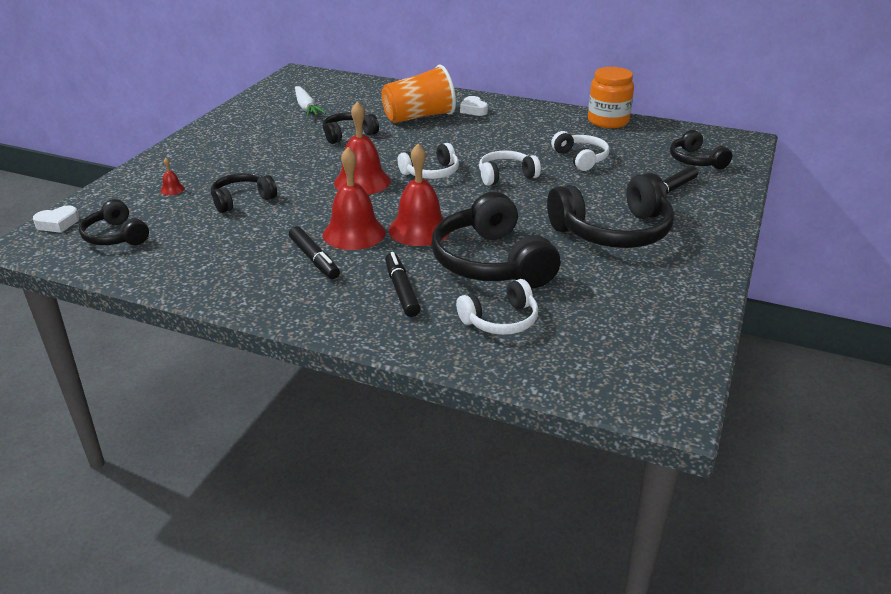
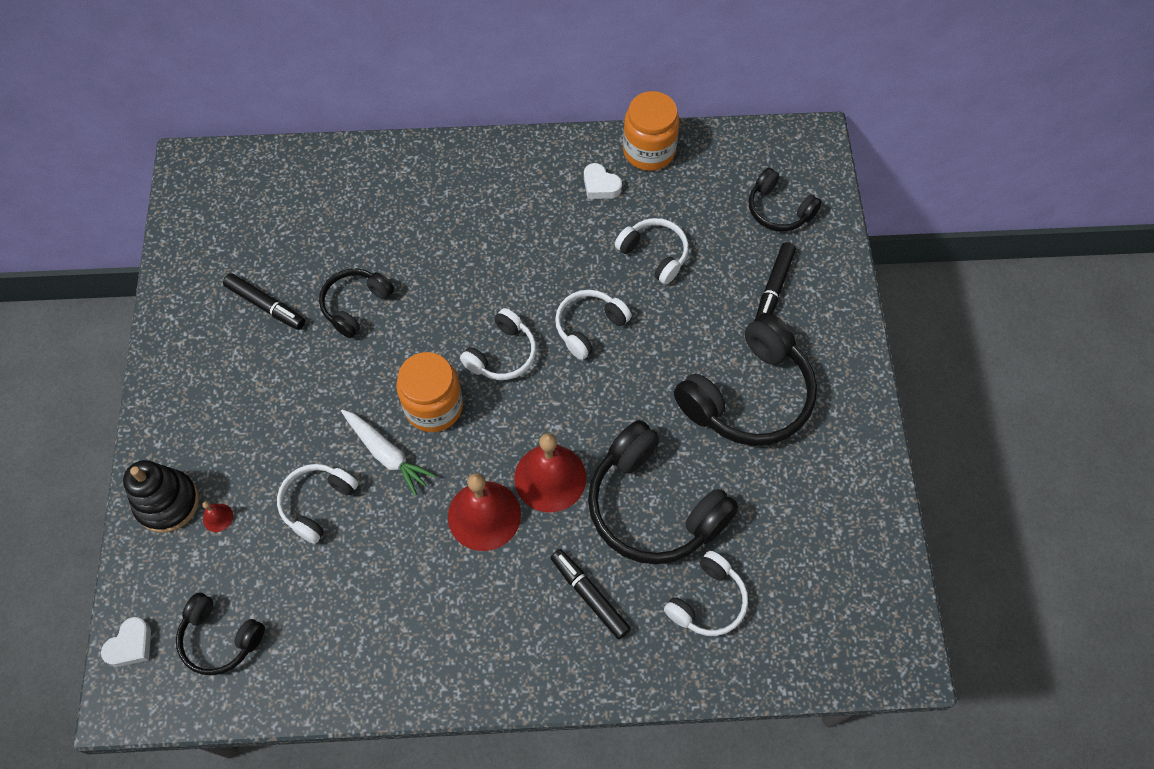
camera: 25 degrees left, 30 degrees up
(148, 176) = (167, 502): none -> black stacking toy
(242, 200) = (317, 503): black headphones -> white headphones
(306, 108) = (261, 258): white carrot -> white carrot (387, 454)
(314, 259) = (469, 582): black marker -> black marker (266, 305)
(362, 182) = (433, 406): red bell -> orange jar
(419, 117) = (419, 227): orange cup -> none
(473, 110) = (477, 182): white heart -> white heart (600, 185)

